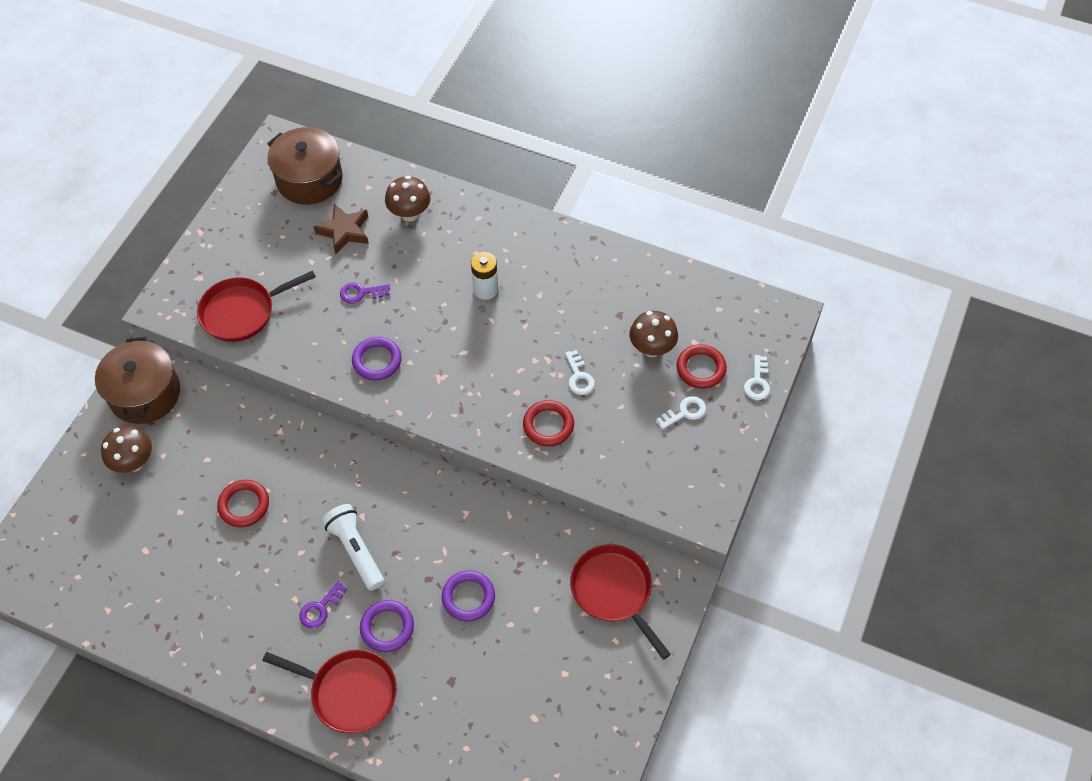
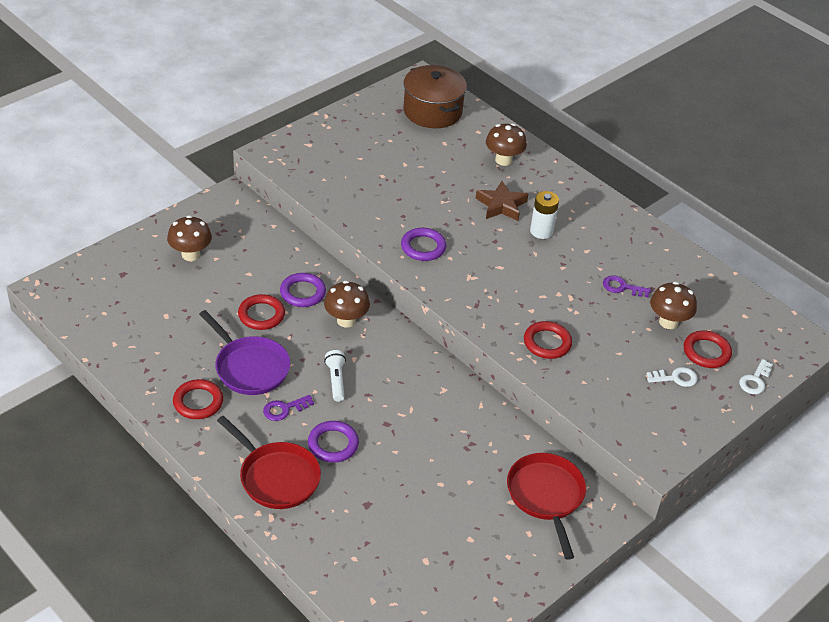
camera: 20 degrees right, 15 degrees down
(145, 394) = (224, 213): brown pot -> none
(229, 641) = (198, 402): none -> red ring
(242, 312) = (331, 178): red pan -> none
(262, 575) = (249, 367): none -> purple pan
(333, 473) = (346, 320): none -> brown mushroom
(344, 231) = (443, 154): brown star -> brown star (501, 205)
(356, 550) = (336, 380): white flashlight -> white flashlight, size x0.66
(361, 293) = (434, 198): purple key -> purple key (622, 287)
(468, 597) = (414, 450): purple ring -> purple ring (303, 293)
(579, 376) = (592, 319): white key -> none

